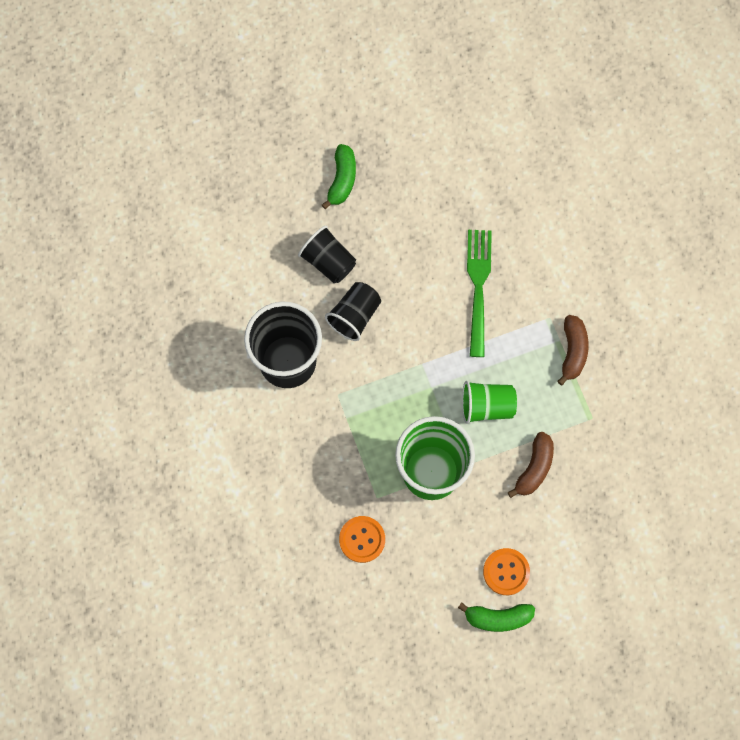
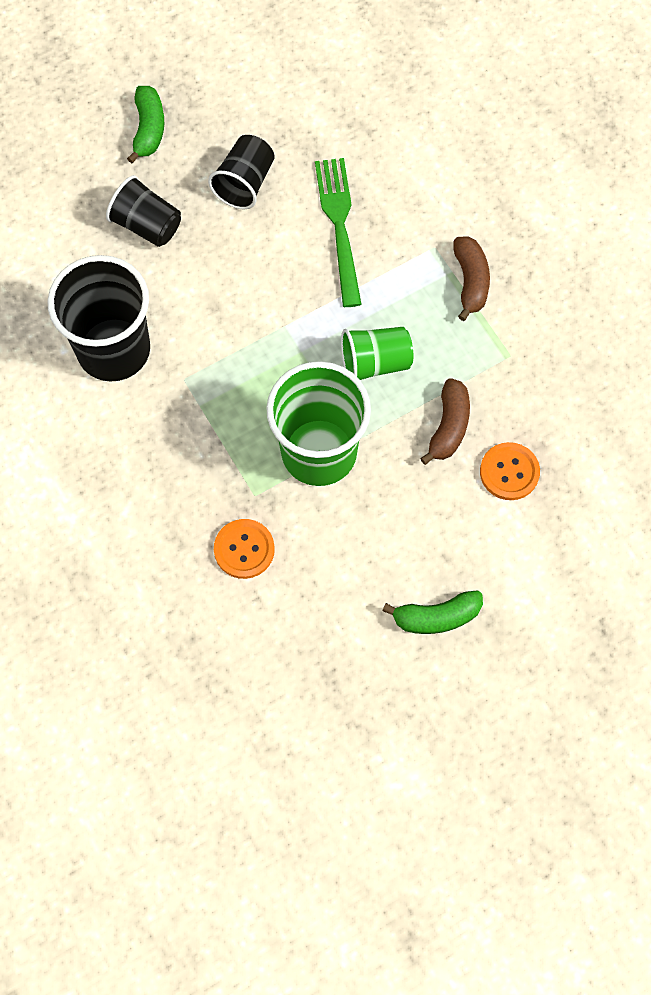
camera: 10 degrees left, 5 degrees down
(354, 316) = (190, 283): black cup -> black cup (245, 183)
(506, 572) = (436, 558): orange button -> orange button (509, 472)

